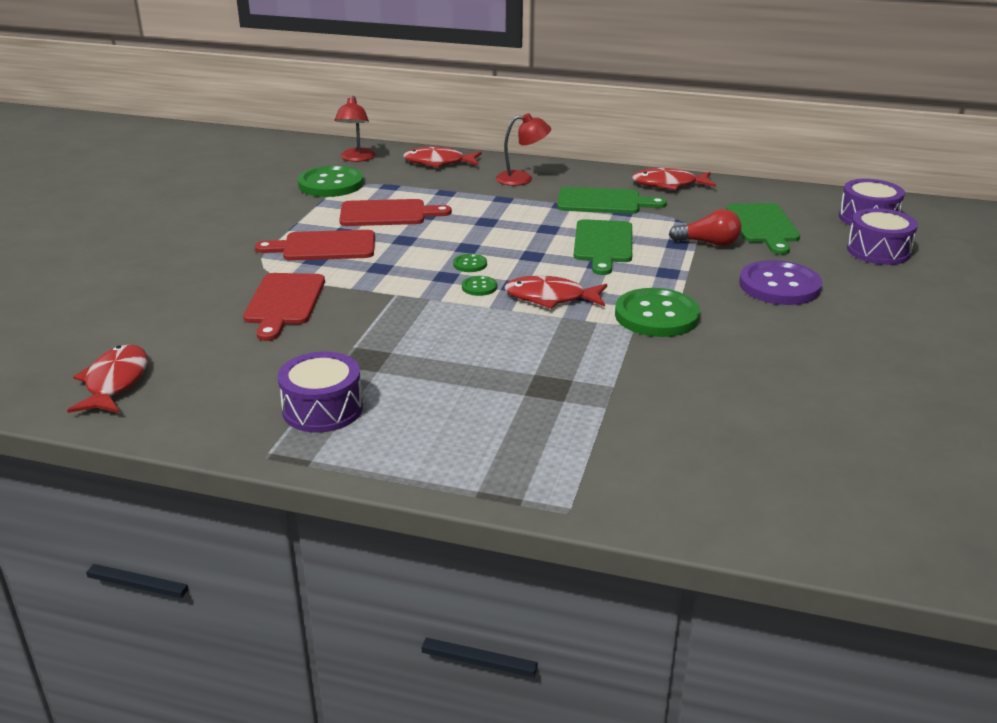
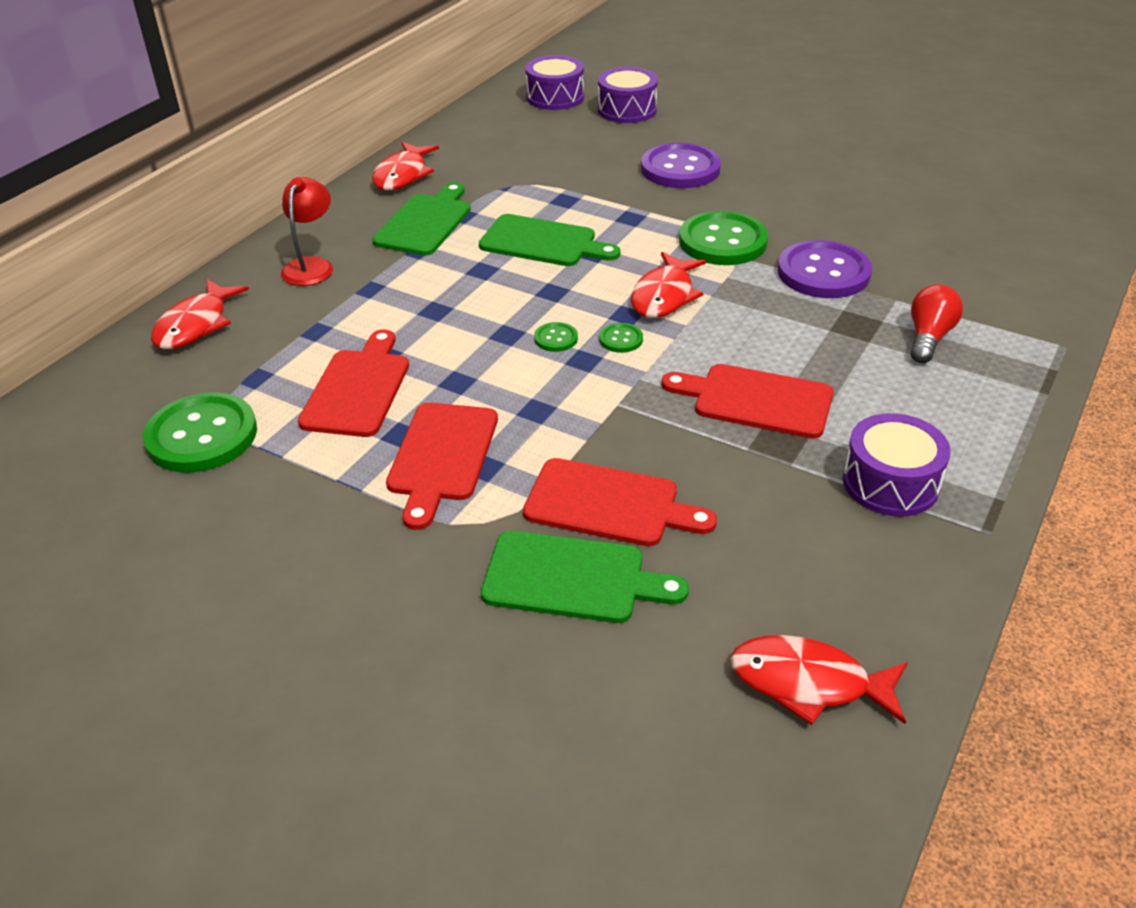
camera: 75 degrees left, 10 degrees up
(356, 158) = (109, 401): red lamp -> none
(417, 346) = (756, 400): none -> red cutting board
(633, 367) = (823, 273): none -> purple button
(708, 243) = (570, 183): red light bulb -> red light bulb (928, 337)
(763, 226) = (544, 148): green cutting board -> green cutting board (572, 578)

